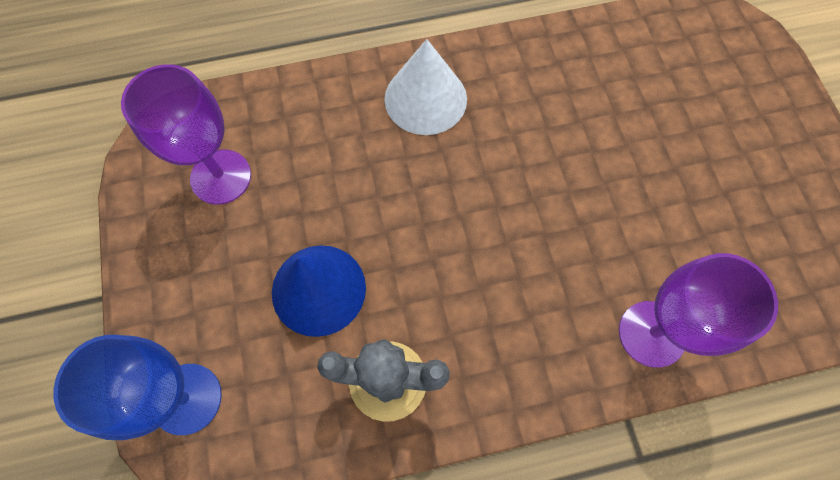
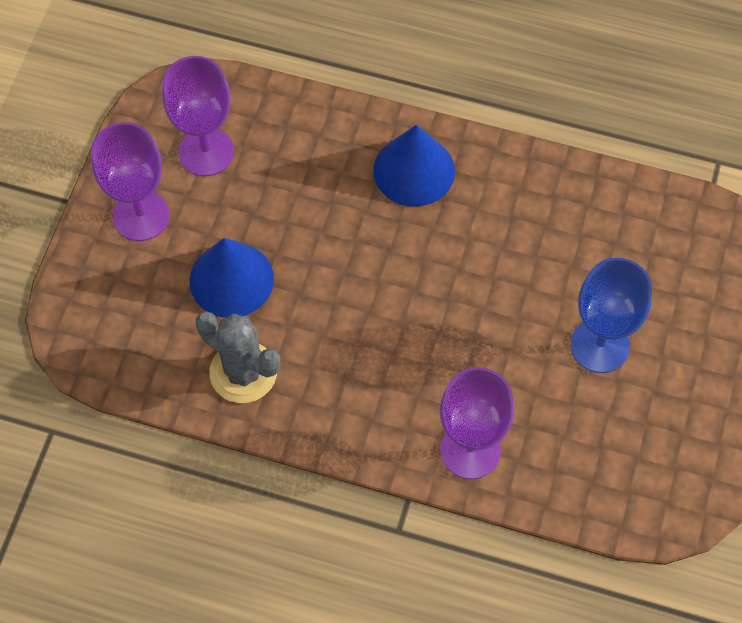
camera: 30 degrees right, 5 degrees down
(186, 398) = (91, 306): blue goblet -> blue goblet (600, 345)
(189, 273) = (141, 216): none -> purple goblet
(425, 99) = (414, 170): white cone -> blue cone

